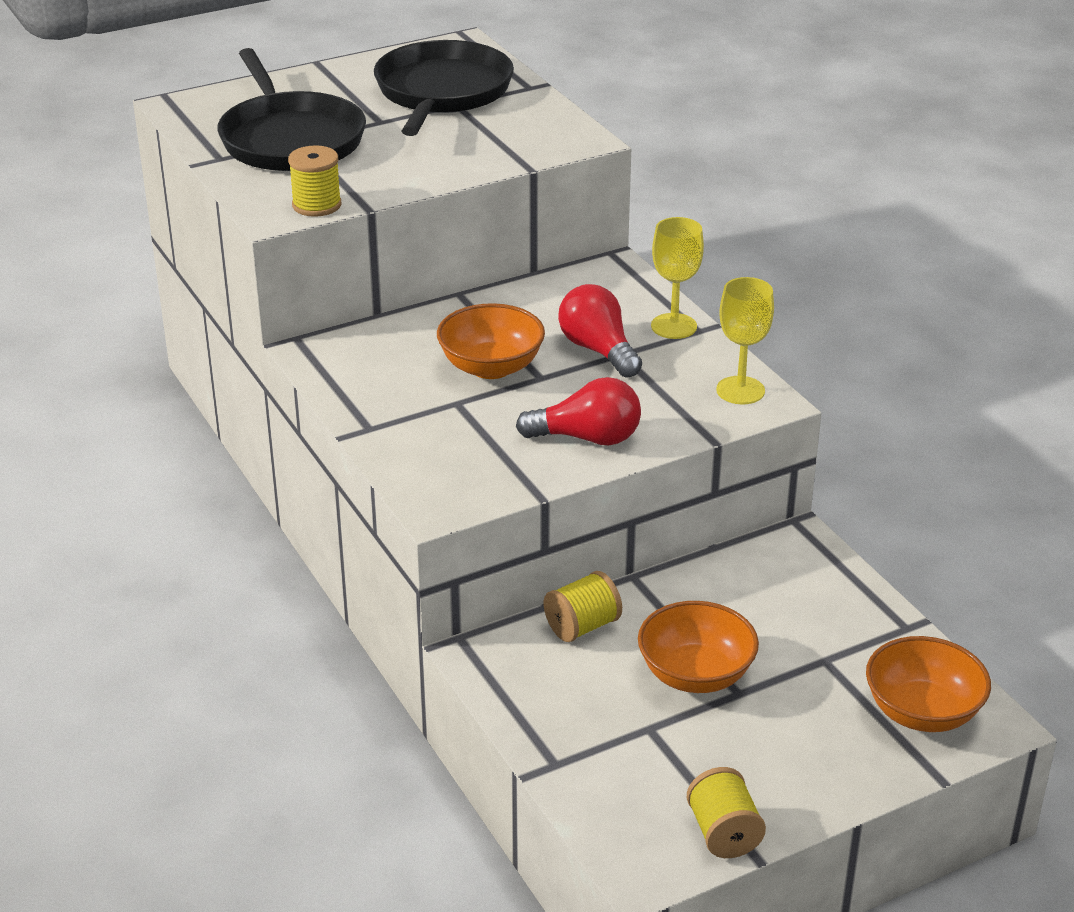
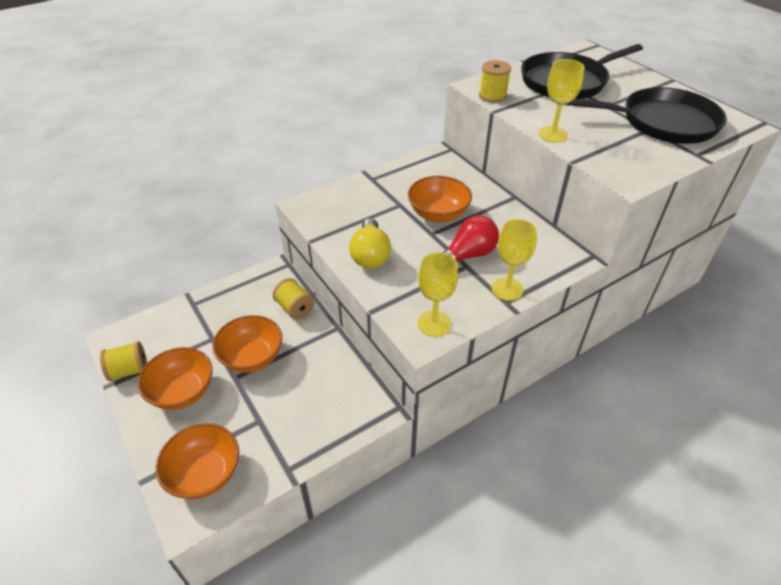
camera: 85 degrees right, 10 degrees up
(454, 173) = (553, 134): none -> yellow goblet
(587, 438) = (370, 255): red light bulb -> yellow light bulb
(770, 754) = (182, 391): none -> orange bowl

